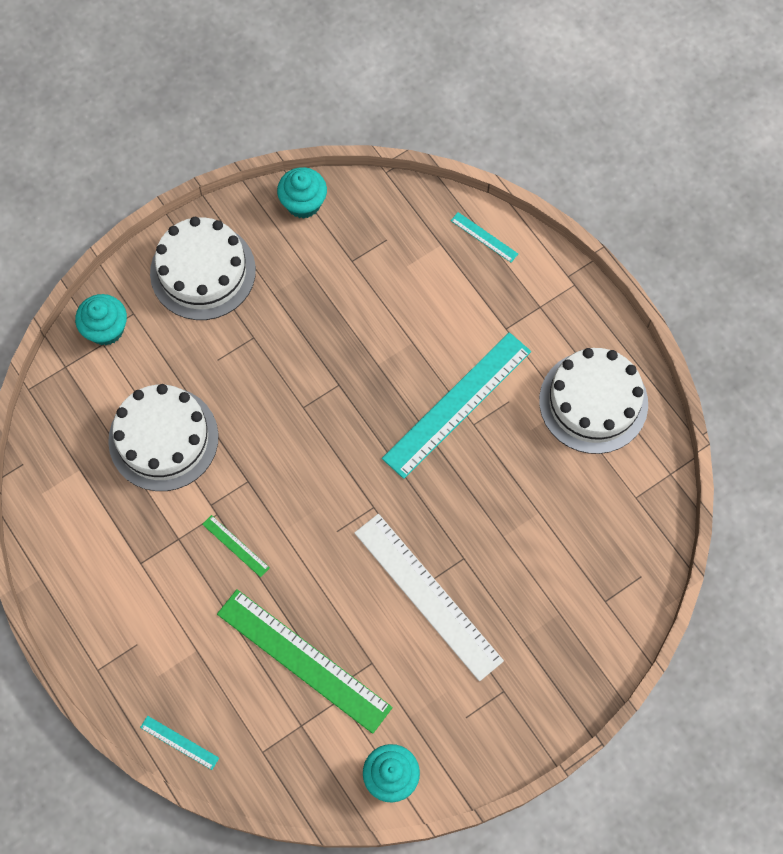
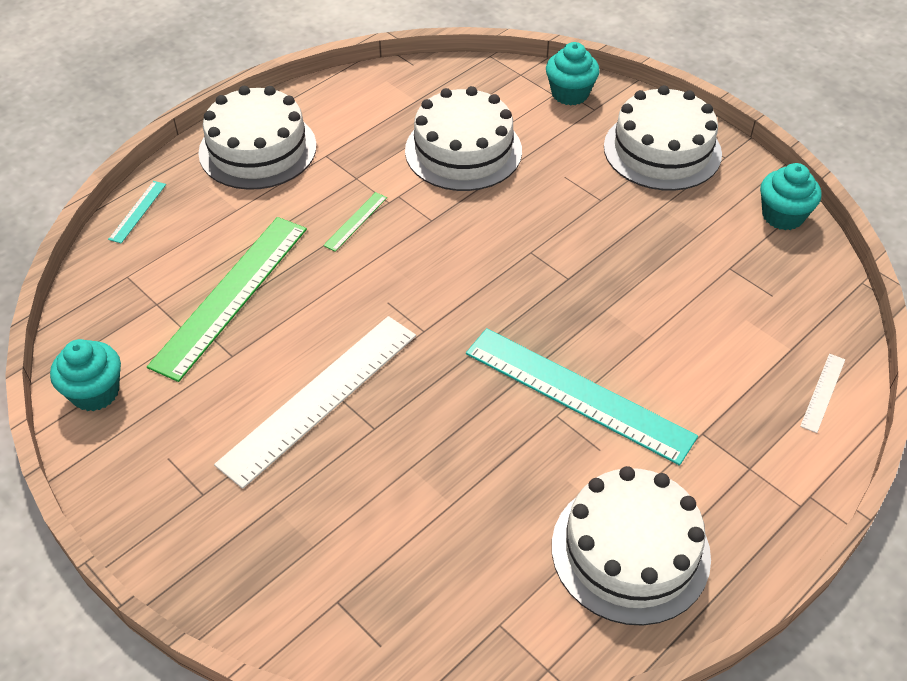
camera: 80 degrees right, 20 degrees down
(116, 626) = (257, 149): none -> white cake
(484, 237) = (823, 392): turquoise ruler -> white ruler

